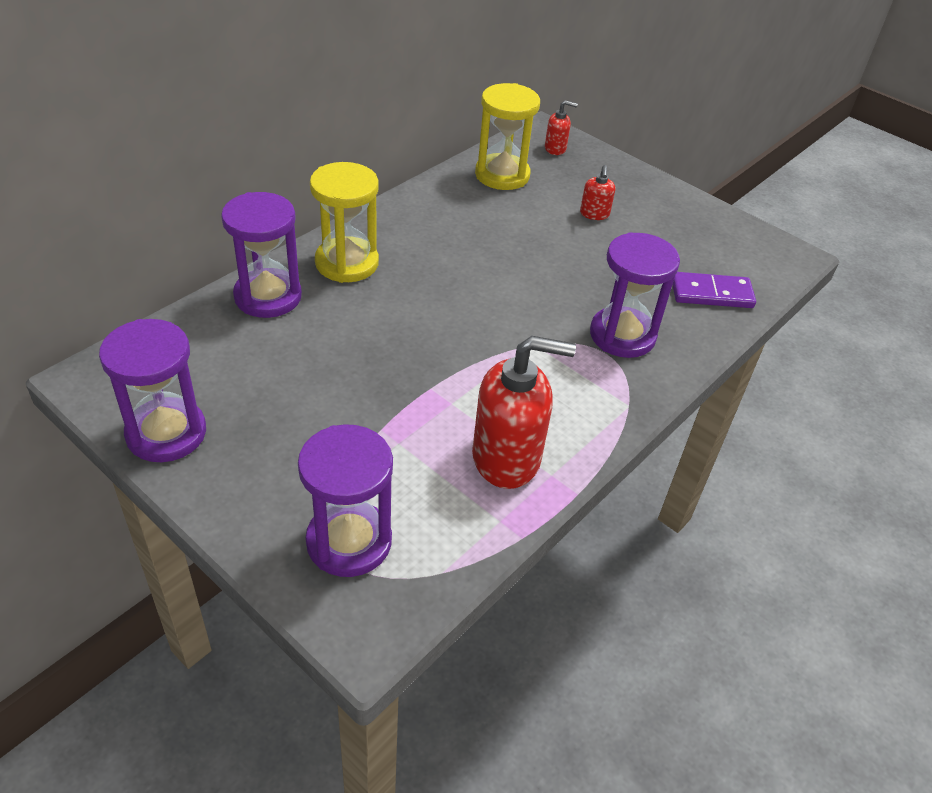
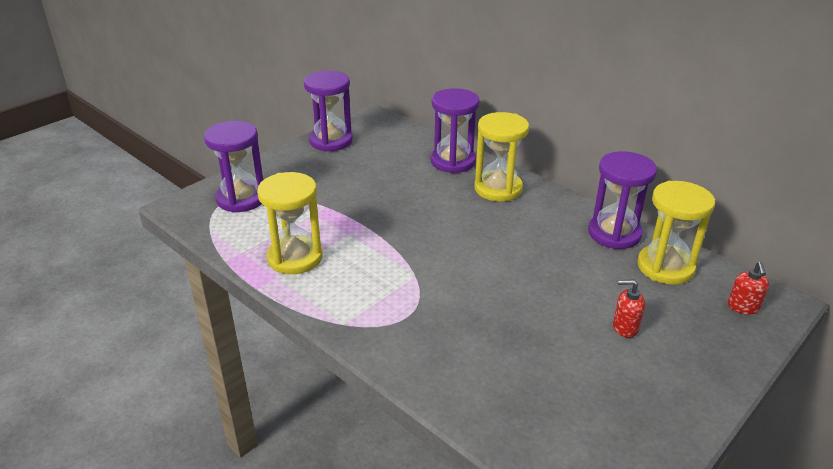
camera: 95 degrees right, 10 degrees down
(507, 458) = (295, 257): red soap dispenser -> yellow hourglass
(622, 335) = (432, 329): purple hourglass -> purple hourglass (614, 234)
(711, 294) = (509, 406): purple domino -> none

